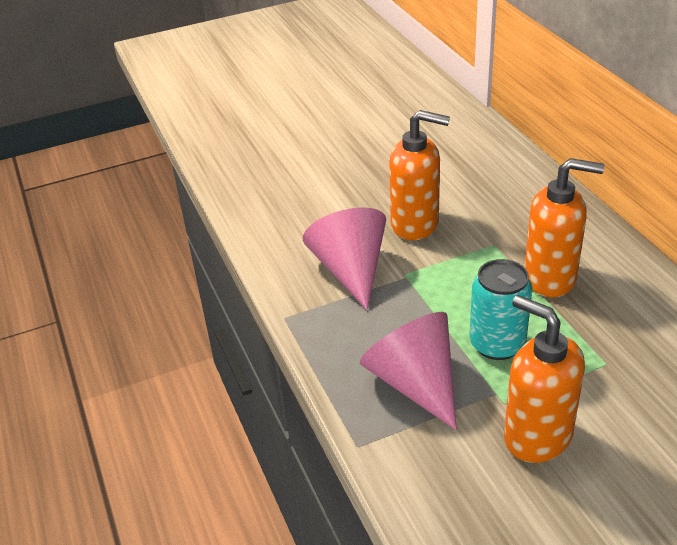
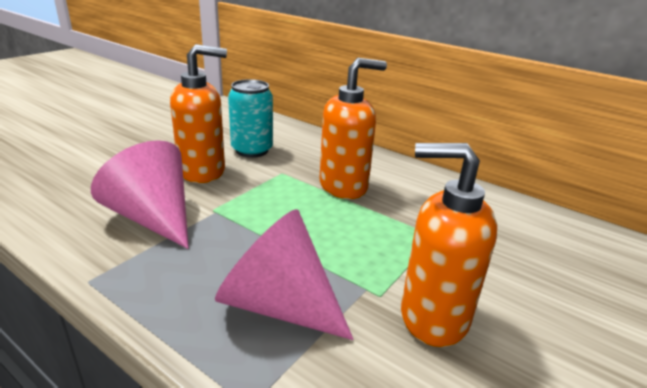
camera: 35 degrees left, 10 degrees down
(497, 344) = (336, 245): turquoise can -> turquoise can (252, 150)

